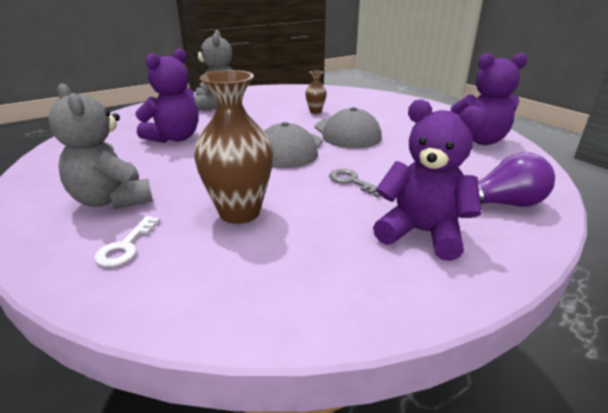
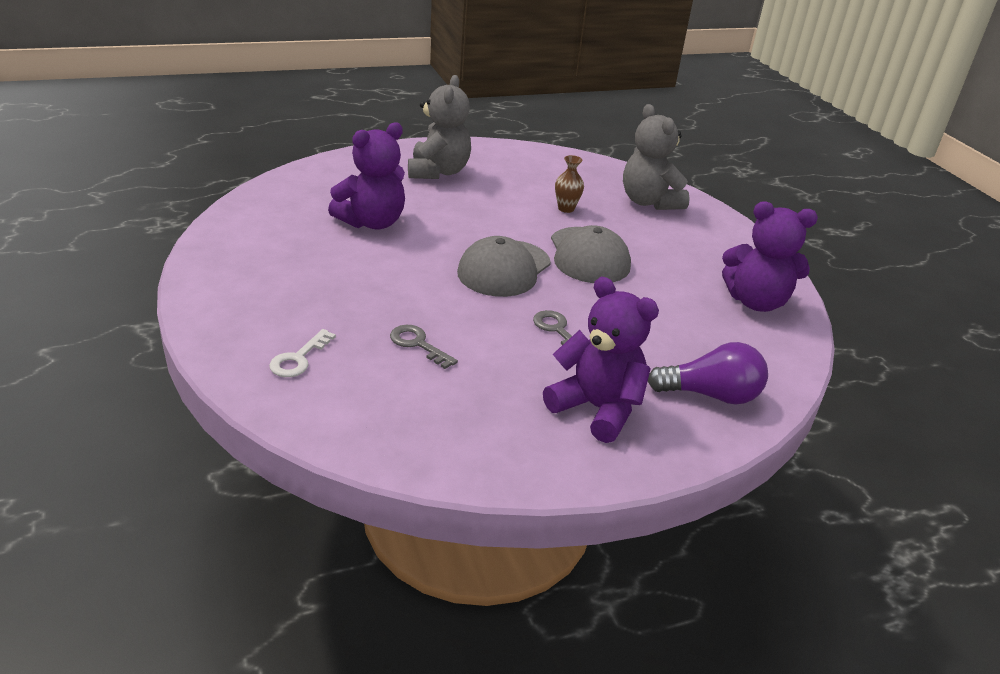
camera: 10 degrees right, 5 degrees up
(112, 200) = (290, 300): grey teddy bear -> grey teddy bear (649, 202)
(239, 213) = (418, 344): brown vase -> grey key

